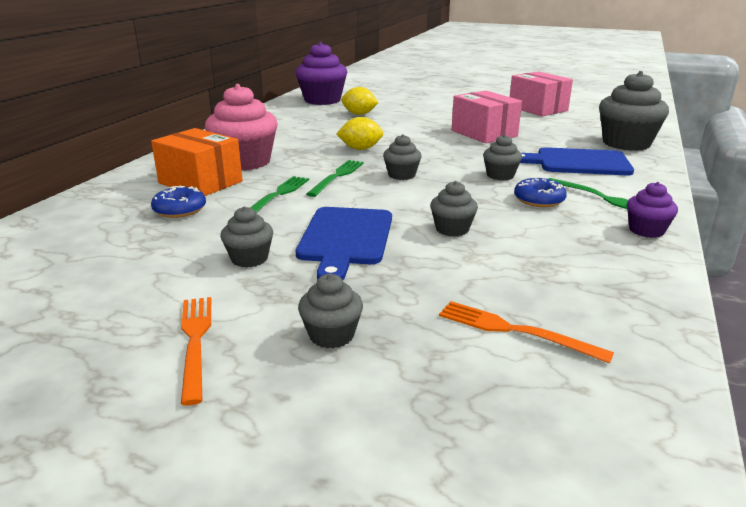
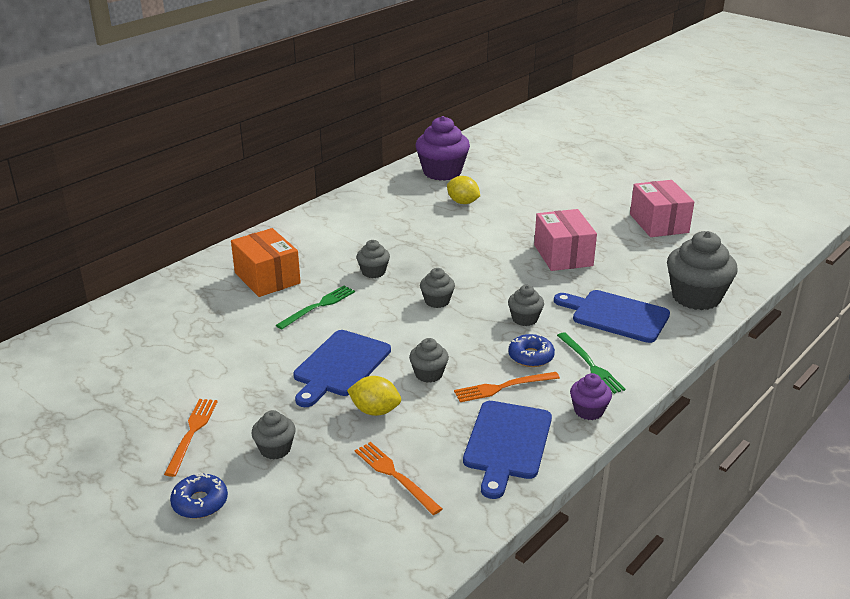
camera: 20 degrees right, 5 degrees up
(180, 210) = (237, 308): blue donut -> blue donut (200, 502)
(245, 162) = (316, 258): pink cupcake -> none
(249, 259) = (260, 370): grey cupcake -> grey cupcake (373, 272)
(337, 176) = (381, 292): green fork -> none
(360, 149) = (426, 258): yellow lemon -> yellow lemon (375, 411)
(541, 227) = (503, 387): none -> orange fork
(603, 272) = (507, 443): none -> blue cutting board

